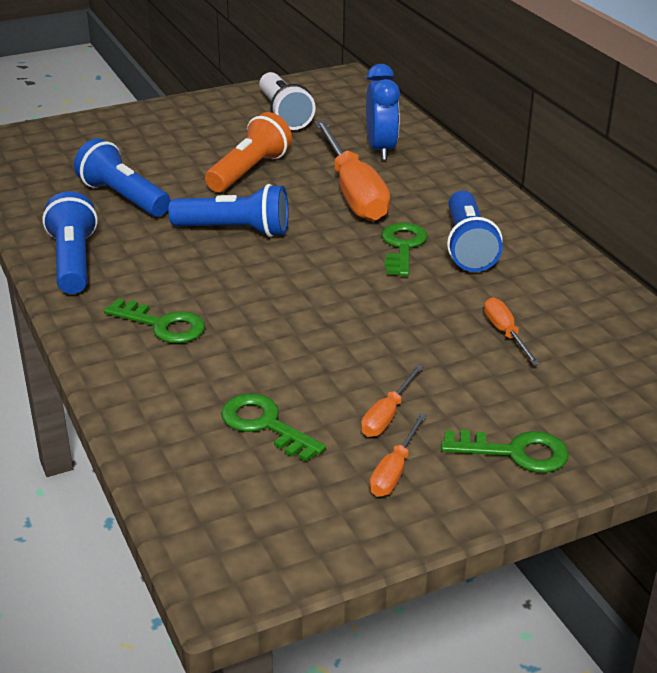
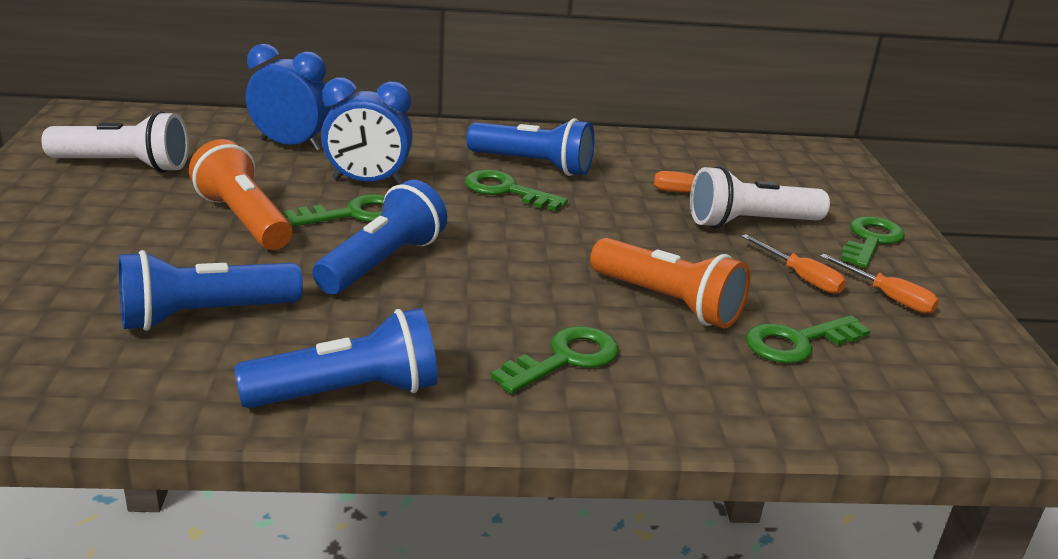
camera: 70 degrees left, 5 degrees down
(73, 262) = (347, 393): blue flashlight -> blue flashlight turned 150 degrees clockwise
(279, 353) = (667, 302): none -> orange flashlight
(296, 202) = (354, 214): none -> green key
(353, 192) = (367, 182): orange screwdriver -> blue clock
(474, 374) = (751, 223): none -> white flashlight

